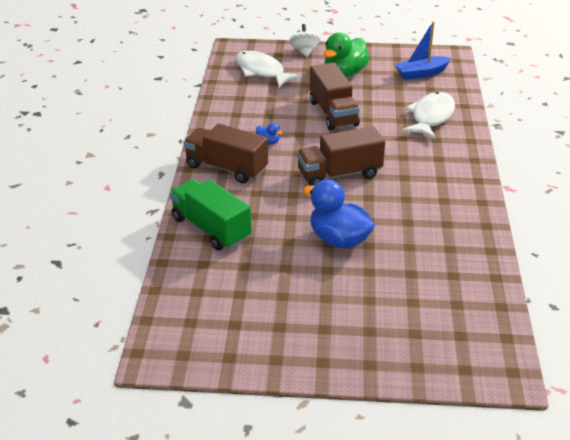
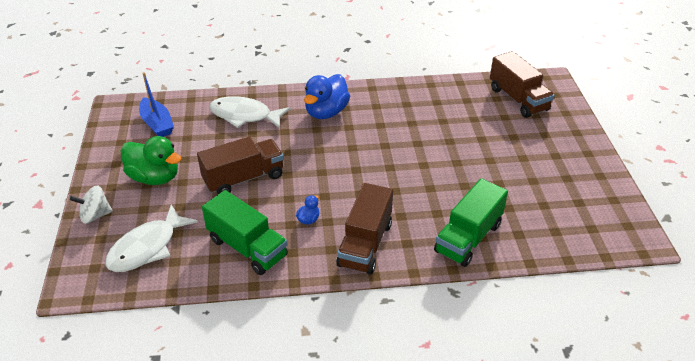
camera: 100 degrees left, 5 degrees up
(245, 112) = (247, 247): none -> green truck
(339, 174) = (355, 164): brown truck -> brown truck (518, 99)
(339, 240) = (450, 157): blue duck -> blue duck (326, 112)

